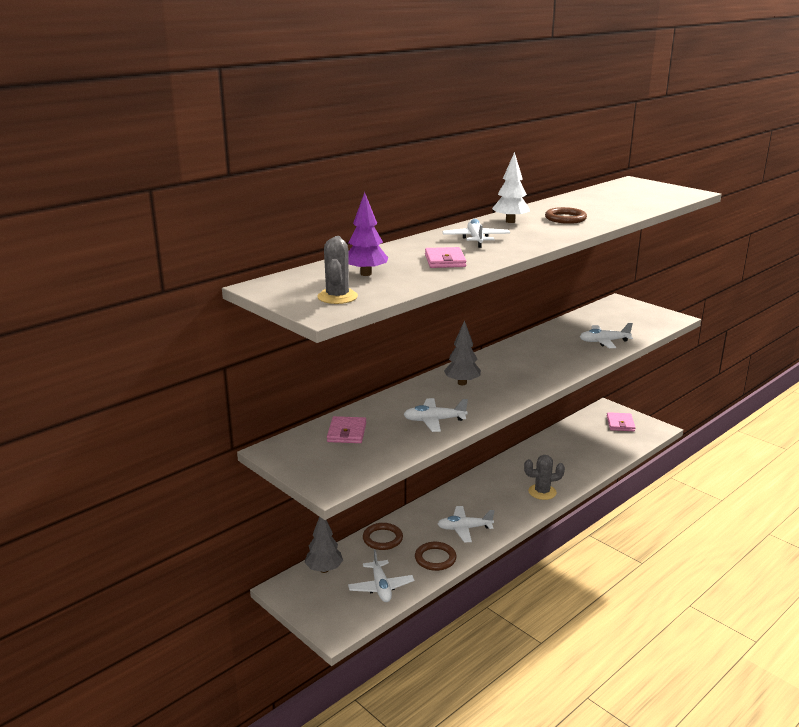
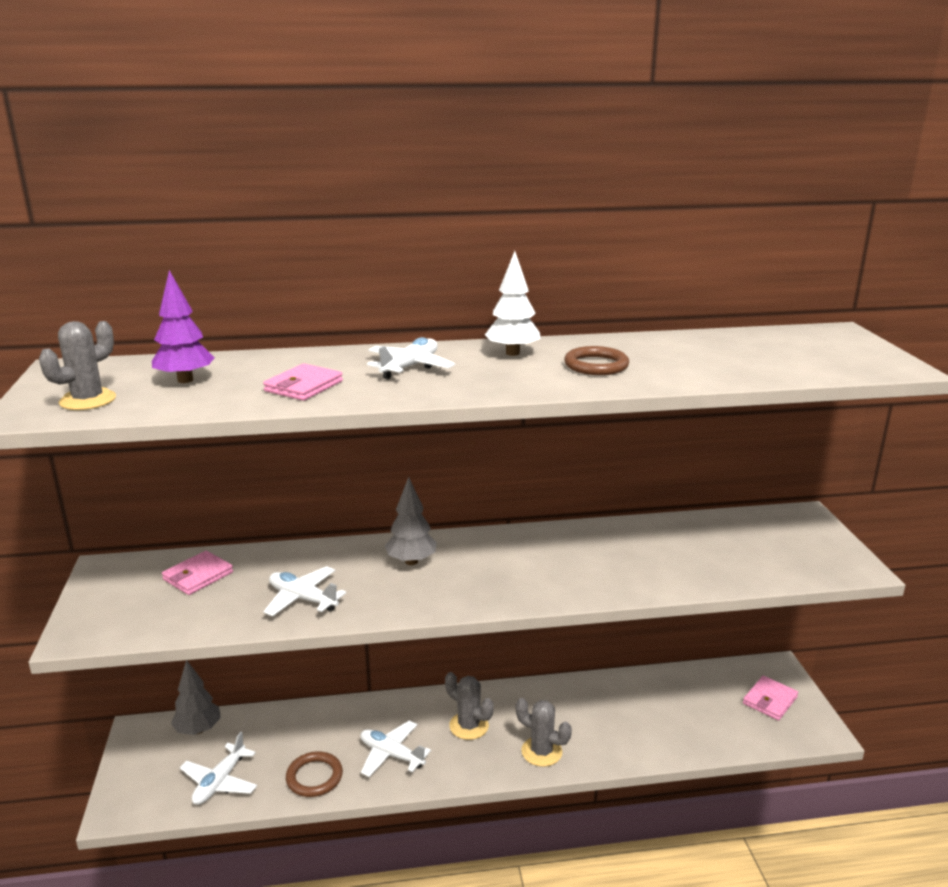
camera: 35 degrees right, 0 degrees up
(382, 539) = (294, 722): brown ring -> none
(488, 497) = (469, 726): none -> grey cactus
(604, 342) = (686, 569): white plane -> none

